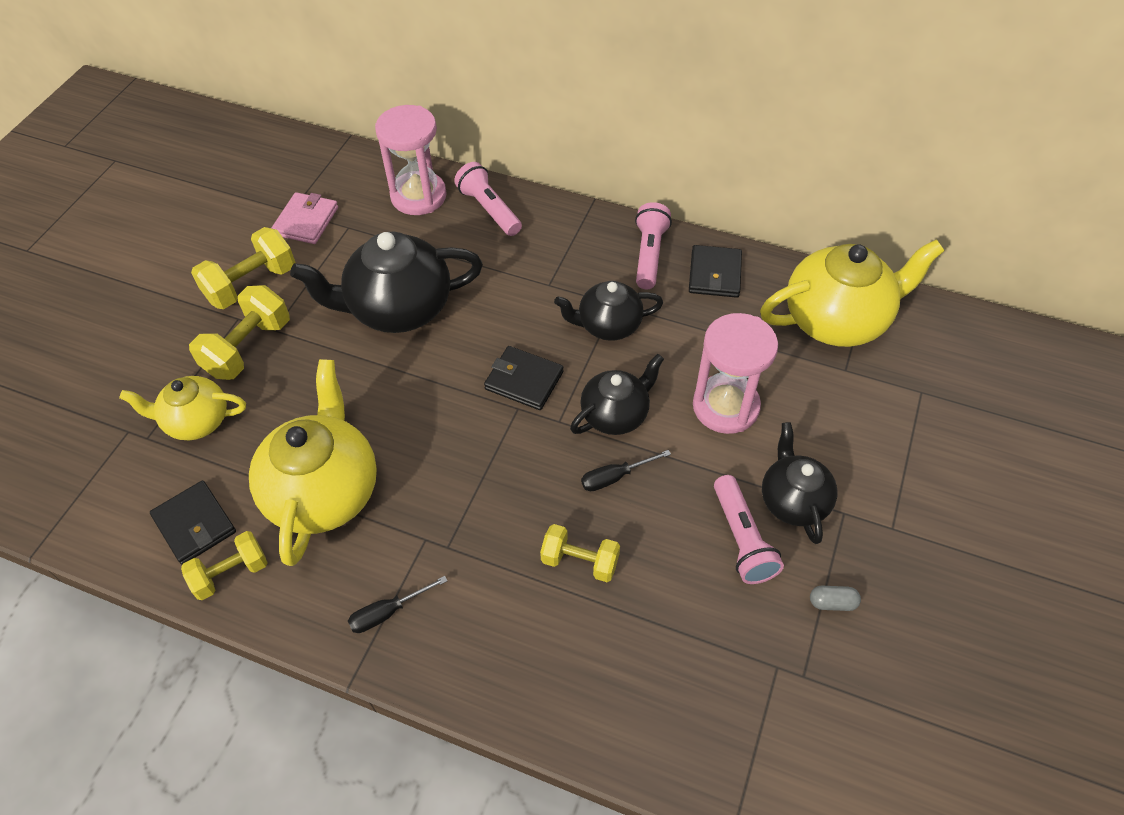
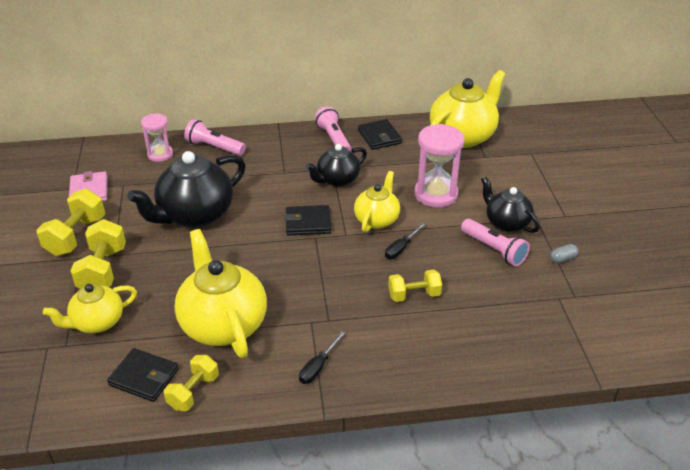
camera: 30 degrees left, 15 degrees down
(418, 196) = (160, 154): pink hourglass -> pink hourglass, size x0.62
(615, 415) = (377, 220): black teapot -> yellow teapot

